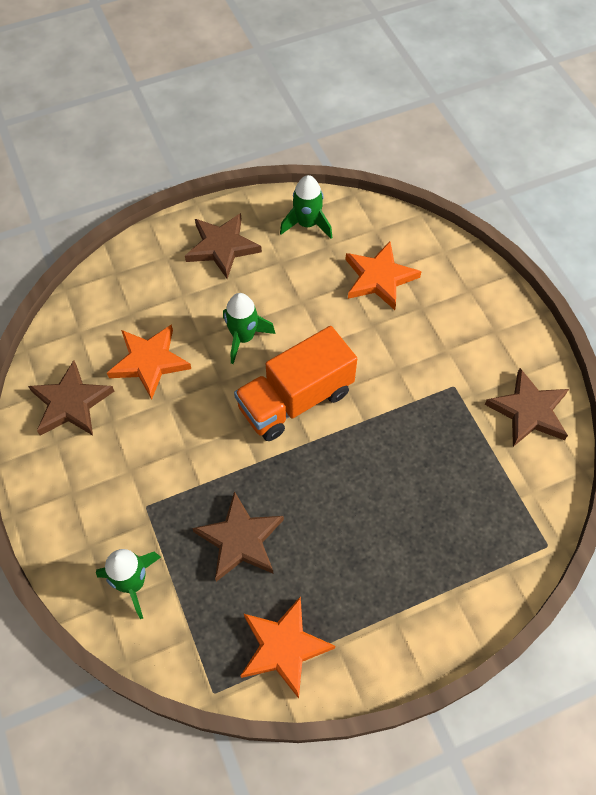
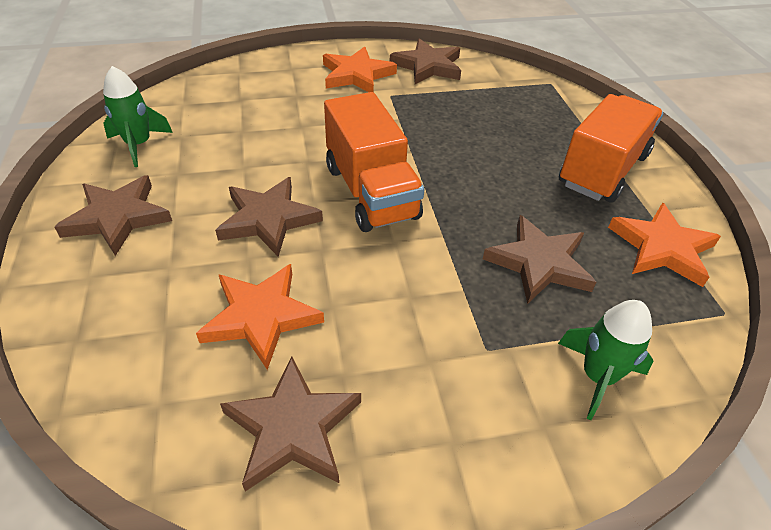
camera: 80 degrees left, 15 degrees down
(243, 337) = (268, 219): green rocket -> brown star
(379, 278) = (246, 112): orange star -> orange star (356, 75)
(389, 599) = (602, 170): none -> orange truck

